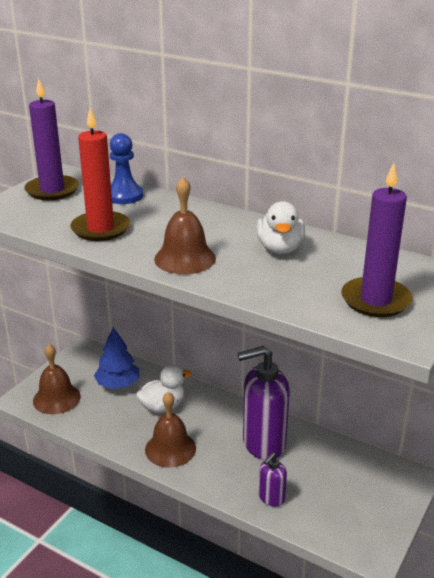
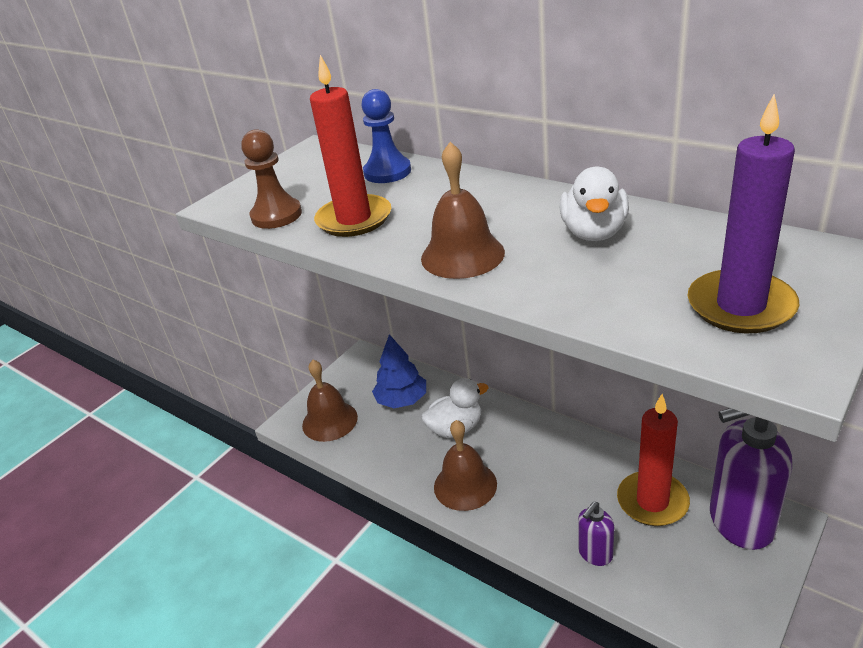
camera: 10 degrees right, 5 degrees up
(38, 222) = (276, 215): none -> brown pawn
(52, 190) = (298, 171): purple candle -> none
(263, 443) = (582, 476): purple soap dispenser -> purple soap dispenser (740, 522)
(316, 462) = (652, 501): none -> red candle

